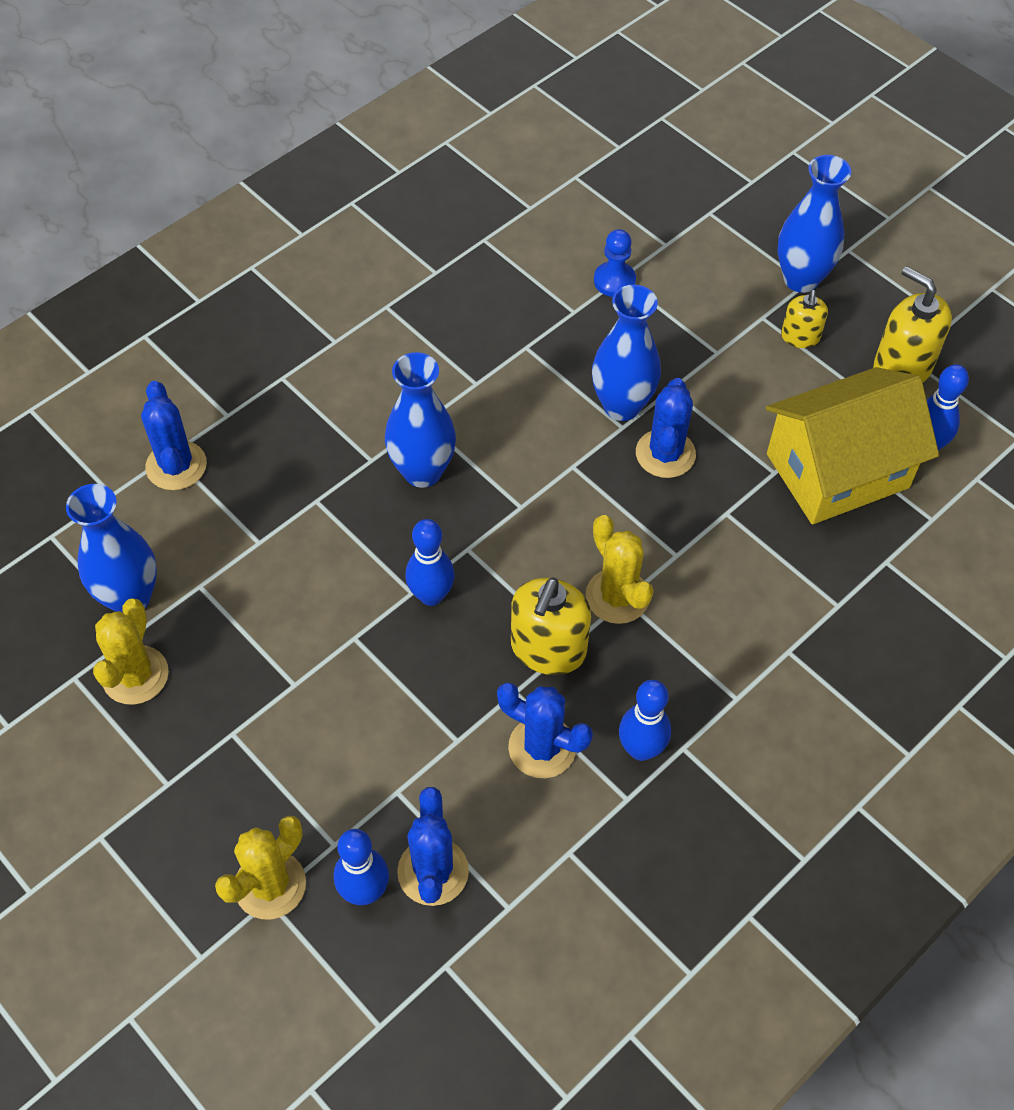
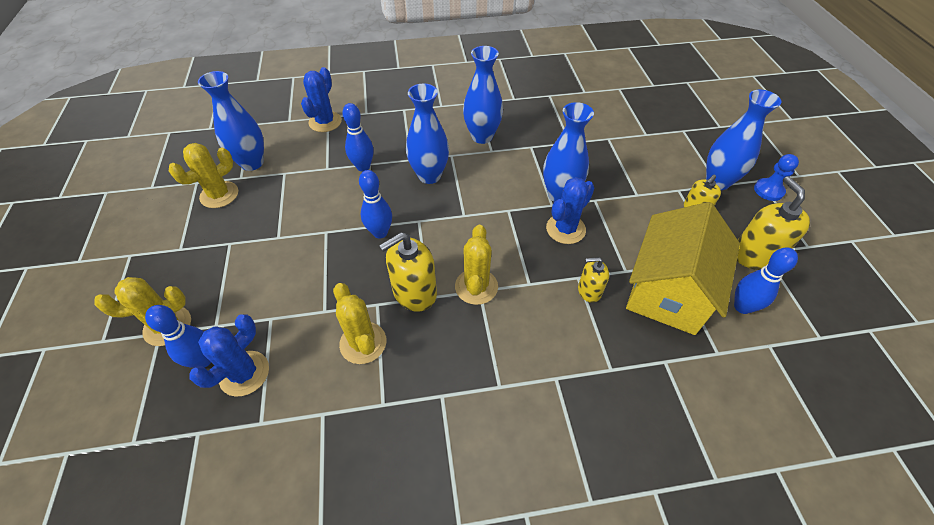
camera: 35 degrees right, 5 degrees down
(443, 366) = (482, 136): none -> blue vase
(542, 747) = (363, 343): blue cactus -> yellow cactus
(614, 281) = (603, 138): blue pawn -> blue pawn (768, 190)
(641, 749) = (416, 380): blue bowling pin -> blue bowling pin (363, 167)
(751, 523) = (589, 290): none -> yellow soap dispenser
(837, 471) = (668, 290): yellow house -> yellow house turned 75 degrees counterclockwise

